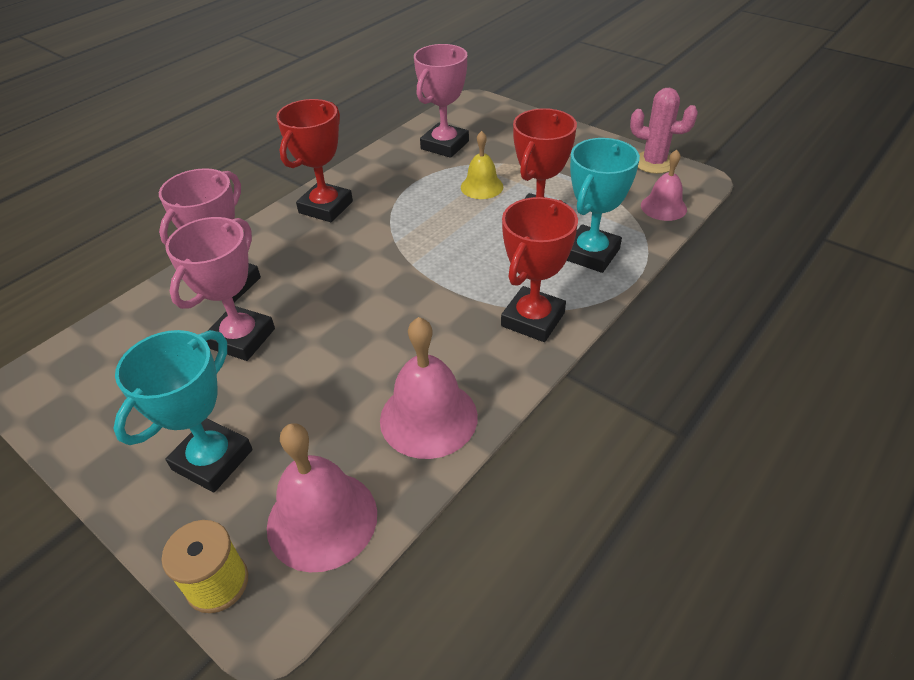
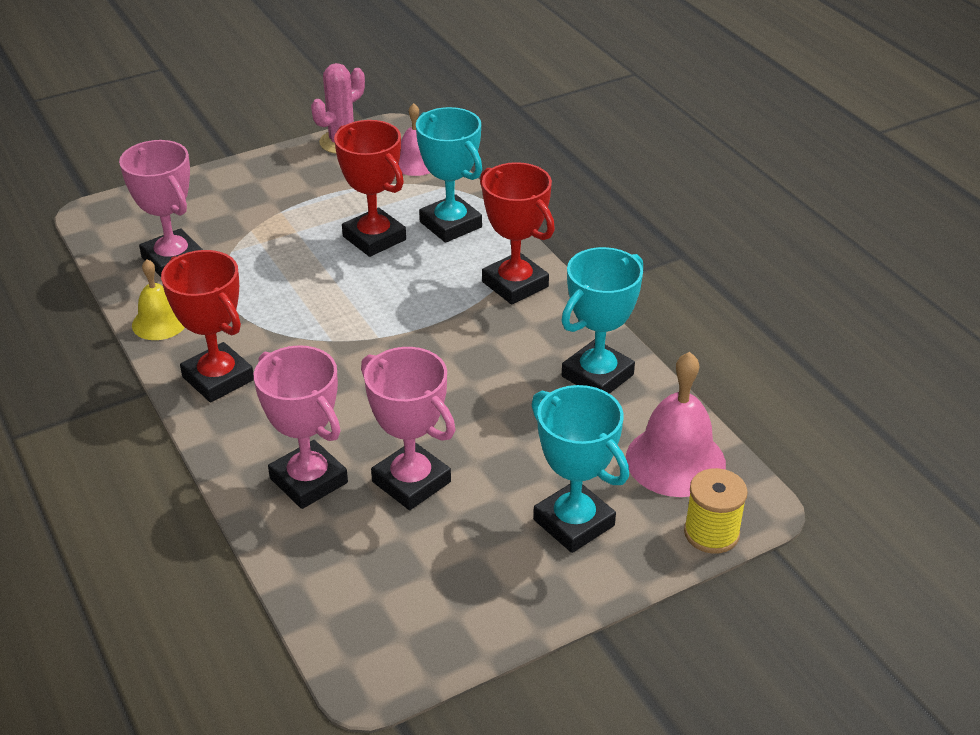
camera: 70 degrees left, 5 degrees down
(428, 417) = (597, 375): pink bell -> turquoise trophy
(482, 186) = (283, 256): yellow bell -> yellow bell (159, 322)

